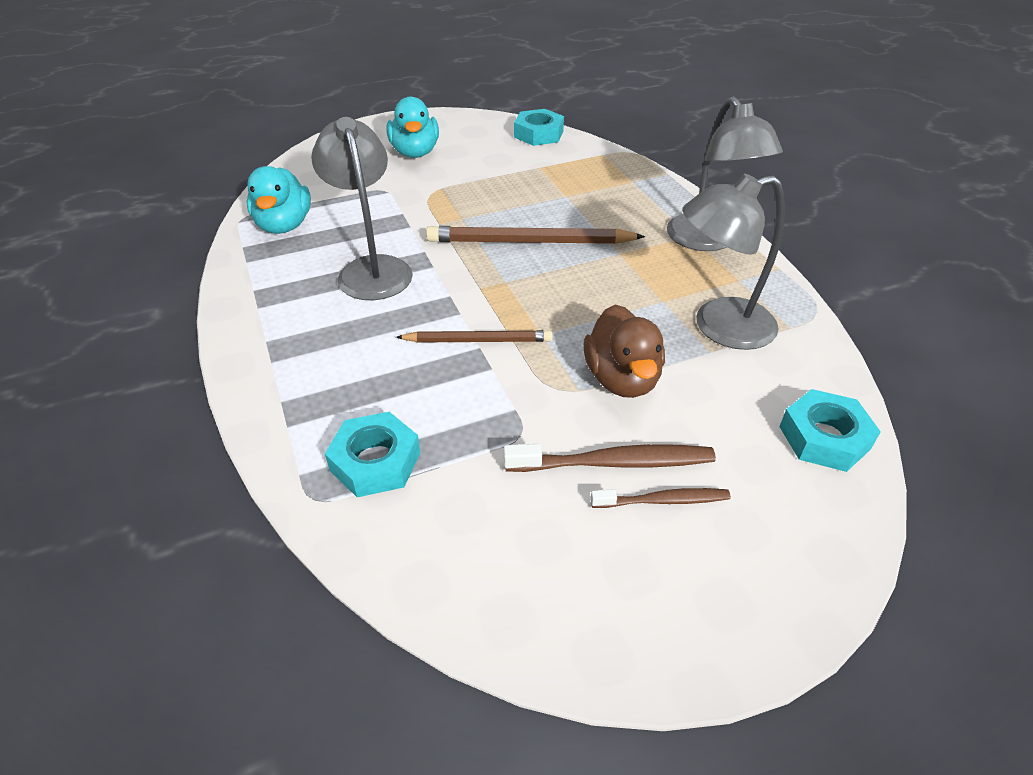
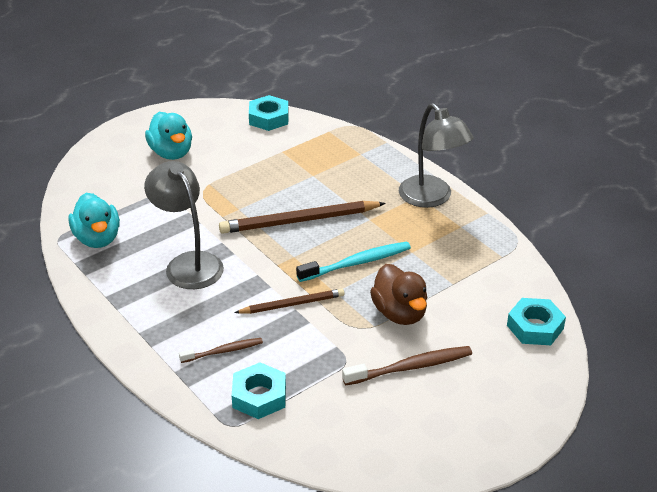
camera: 15 degrees left, 5 degrees down
(584, 303) = (357, 263): none -> turquoise toothbrush
(663, 500) = (446, 383): brown toothbrush -> brown toothbrush (223, 351)
(719, 327) = (455, 265): grey lamp -> none

